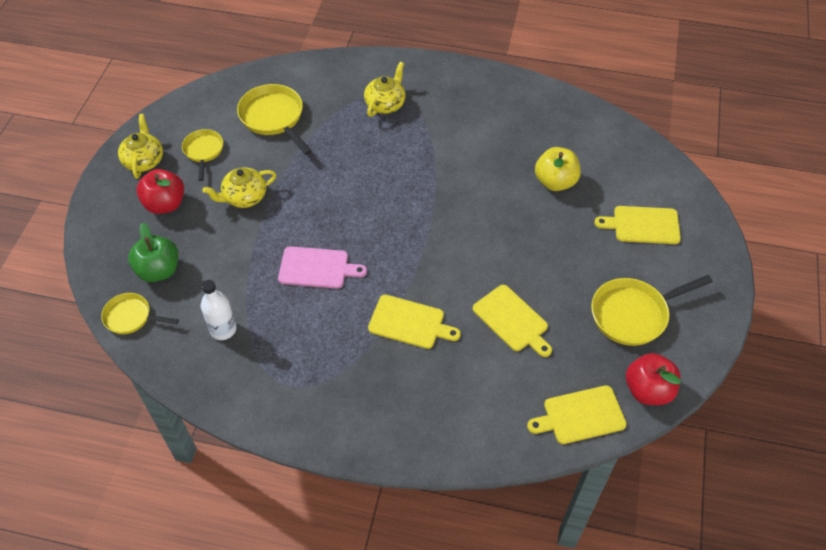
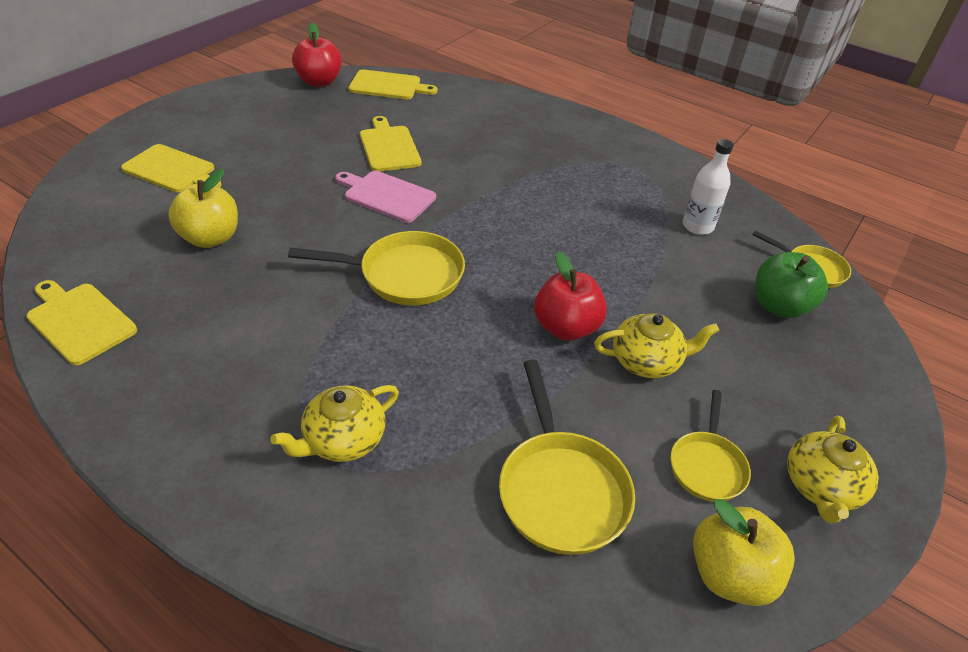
camera: 160 degrees left, 10 degrees down
(165, 204) = (775, 392): red apple -> red apple (566, 327)
(190, 111) = (730, 574): none -> yellow apple
(317, 268) = (570, 246): pink cutting board -> pink cutting board (386, 195)
(409, 323) = (491, 174): yellow cutting board -> yellow cutting board (79, 321)
(633, 314) = (273, 119): yellow pan -> yellow pan (405, 275)

